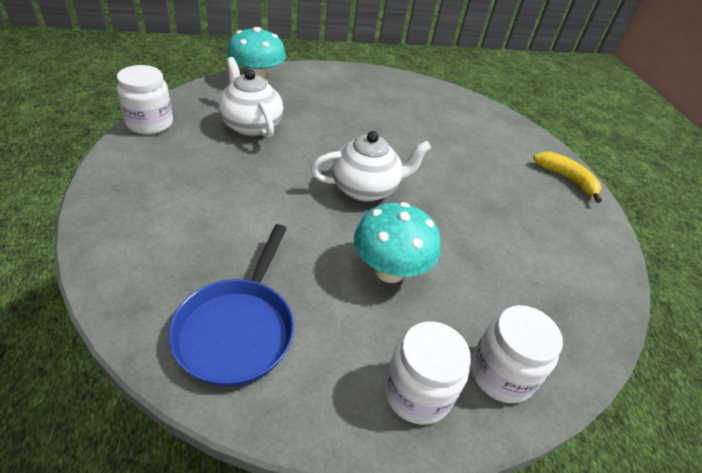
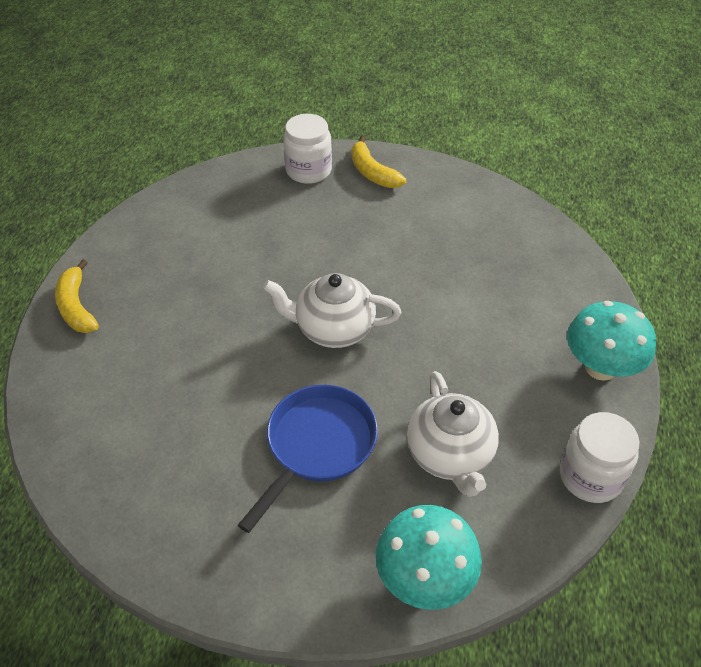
camera: 155 degrees left, 5 degrees up
(237, 329) = (486, 224): blue pan -> blue pan (317, 445)
(389, 270) = (351, 244): turquoise mushroom -> turquoise mushroom (600, 367)
(417, 392) = (372, 172): white jar -> yellow banana

